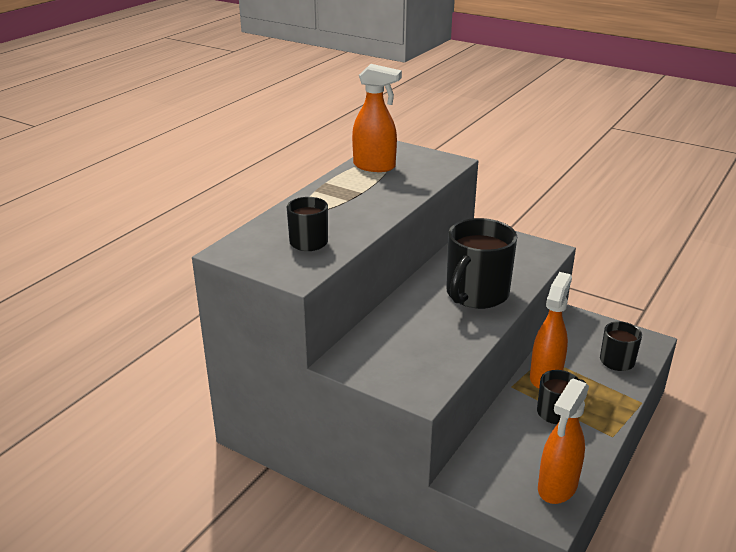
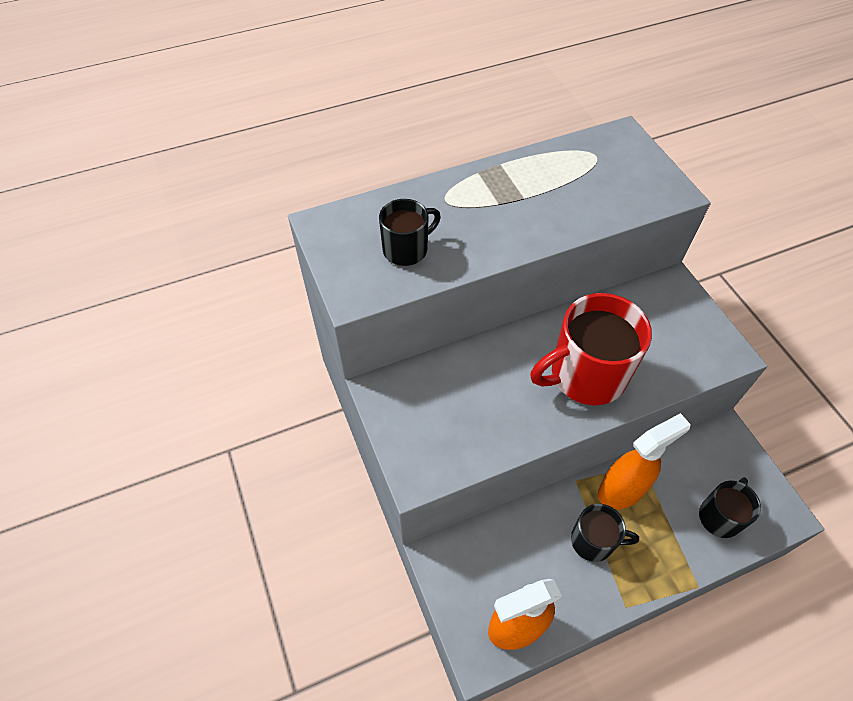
camera: 35 degrees right, 25 degrees up
(375, 166) = (575, 161): orange spray bottle -> none
(476, 294) = (586, 375): black mug -> red mug

